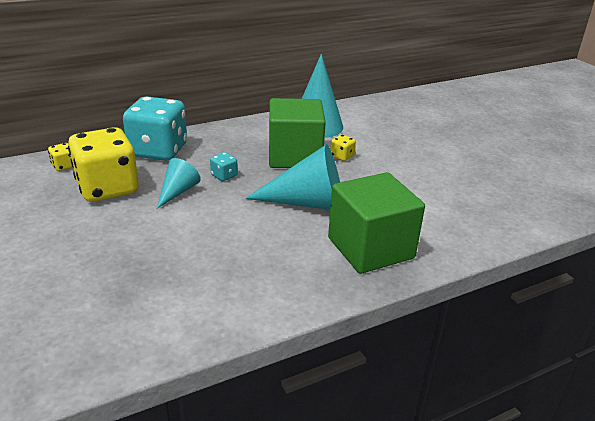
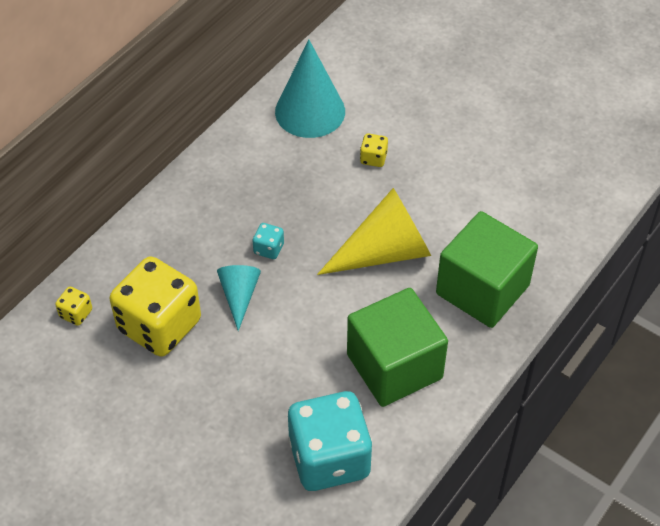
camera: 25 degrees left, 20 degrees up
(158, 151) = (161, 239): turquoise dice -> turquoise dice (329, 458)
(294, 156) = (322, 181): green cube -> green cube (394, 366)
(308, 203) = (385, 252): turquoise cone -> yellow cone

